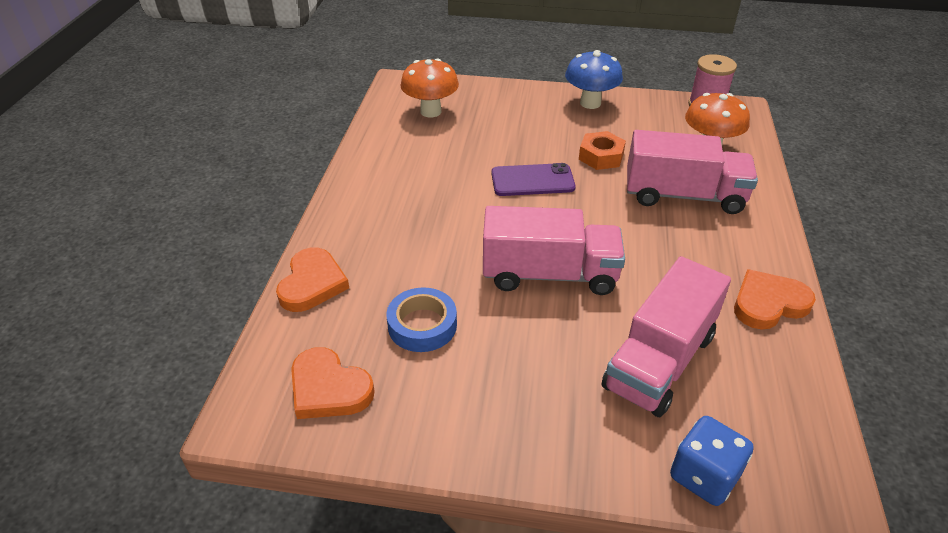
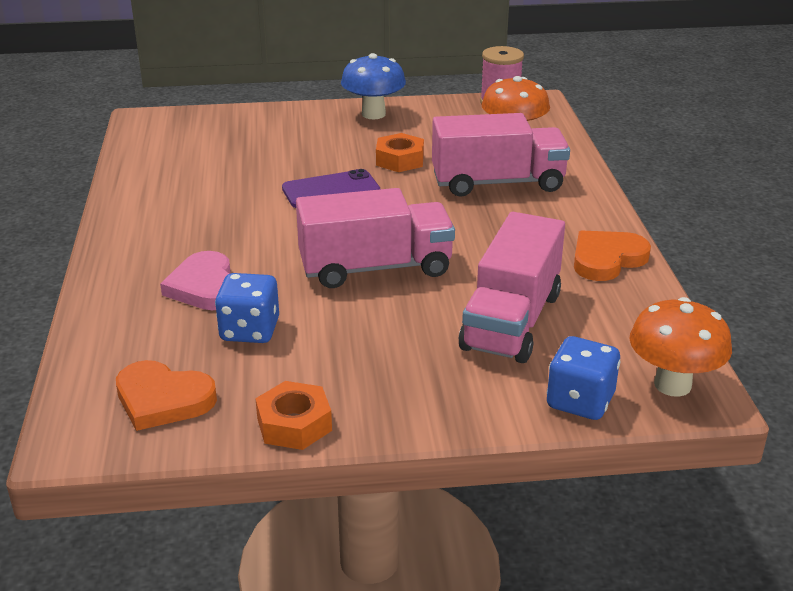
camera: 15 degrees left, 10 degrees down
(312, 283) = (108, 314): orange heart -> none
(398, 269) = (205, 287): none -> pink heart
(422, 325) = (250, 330): blue tape -> blue dice
(430, 111) = (191, 142): orange mushroom -> orange mushroom (672, 385)
(431, 443) = (294, 424): none -> orange nut

